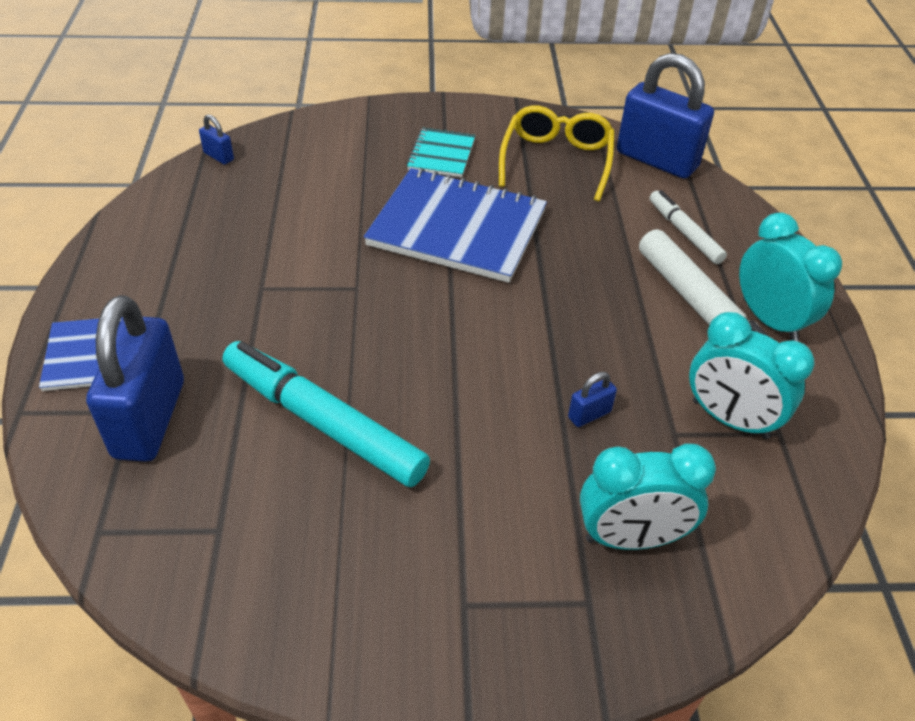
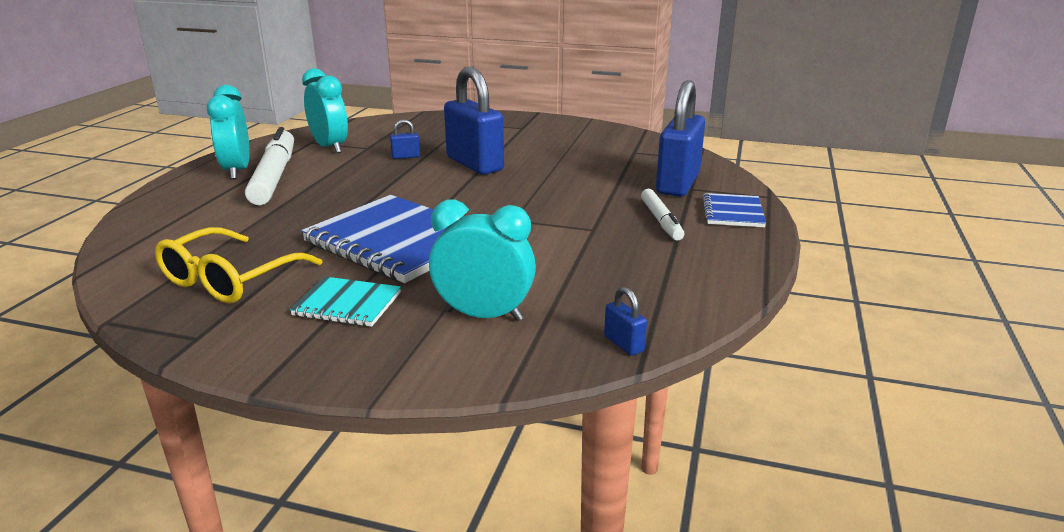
camera: 160 degrees left, 20 degrees down
(322, 422) = (567, 171): turquoise marker -> none
(441, 155) = (347, 304): turquoise notebook -> turquoise notebook turned 75 degrees clockwise
(631, 538) = (430, 130): turquoise clock -> turquoise clock (484, 315)
(656, 160) = (128, 265): blue padlock -> blue padlock (474, 164)
(684, 233) = (209, 214): white marker -> white marker (661, 221)

